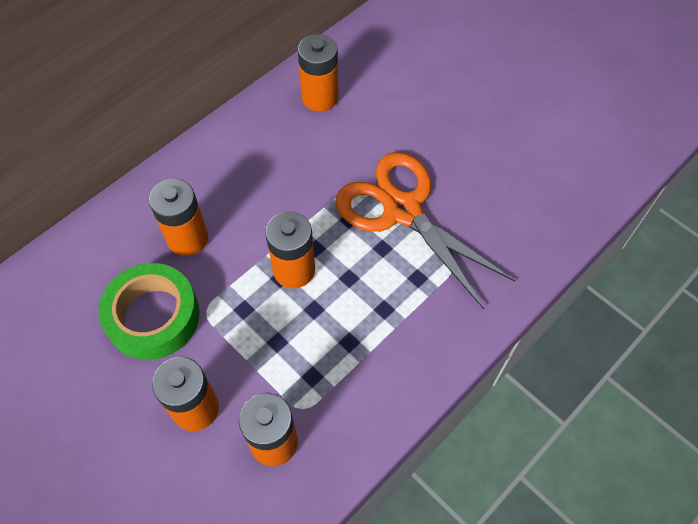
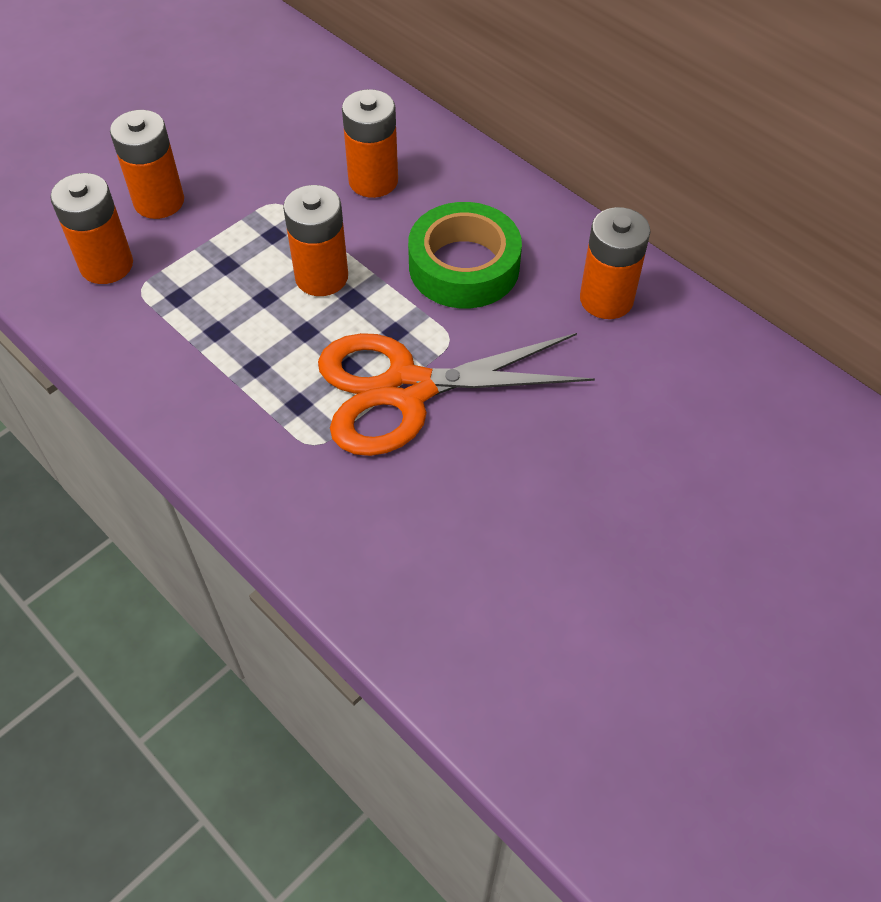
camera: 90 degrees right, 5 degrees down
(153, 316) = (273, 161): green tape -> green tape (464, 266)
(402, 210) = (407, 390): orange scissors -> orange scissors turned 150 degrees counterclockwise

